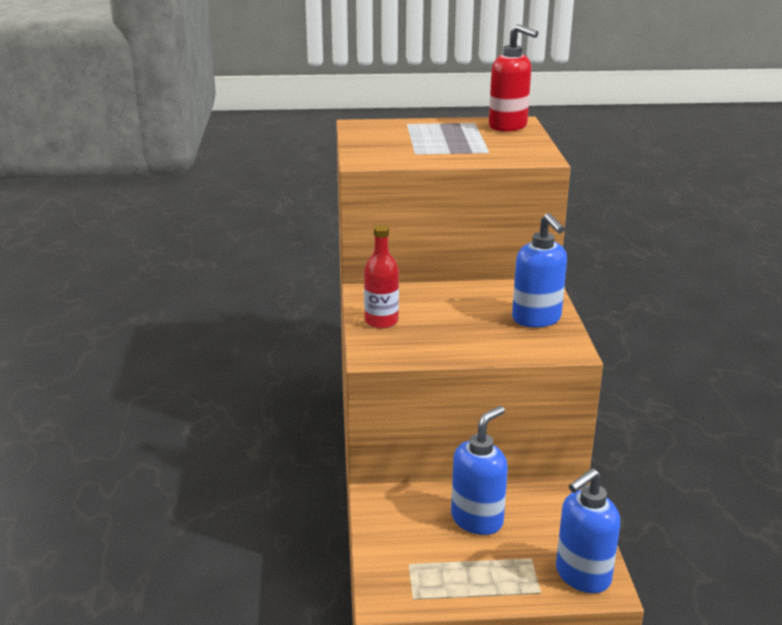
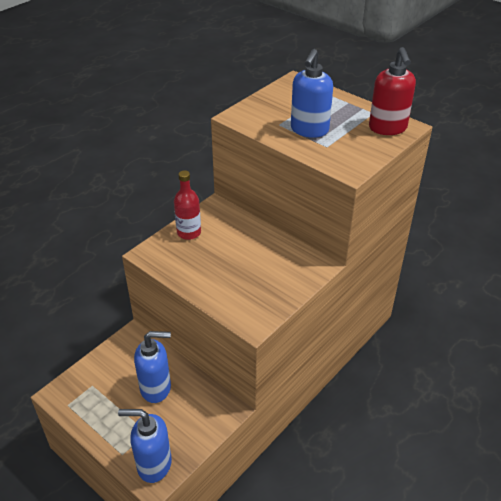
camera: 45 degrees right, 15 degrees up
(536, 319) = (273, 288): blue soap dispenser -> blue soap dispenser (309, 130)

